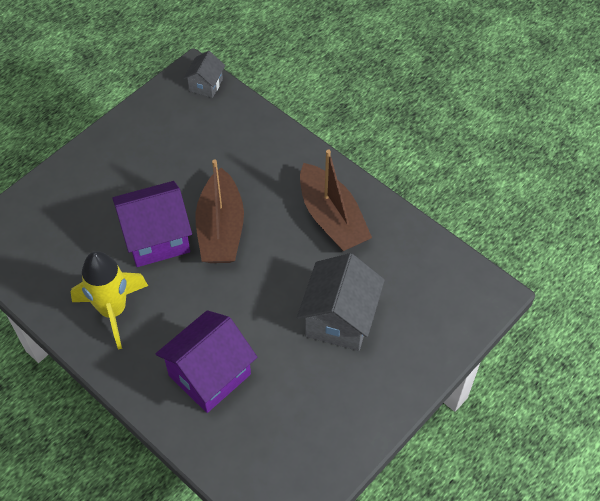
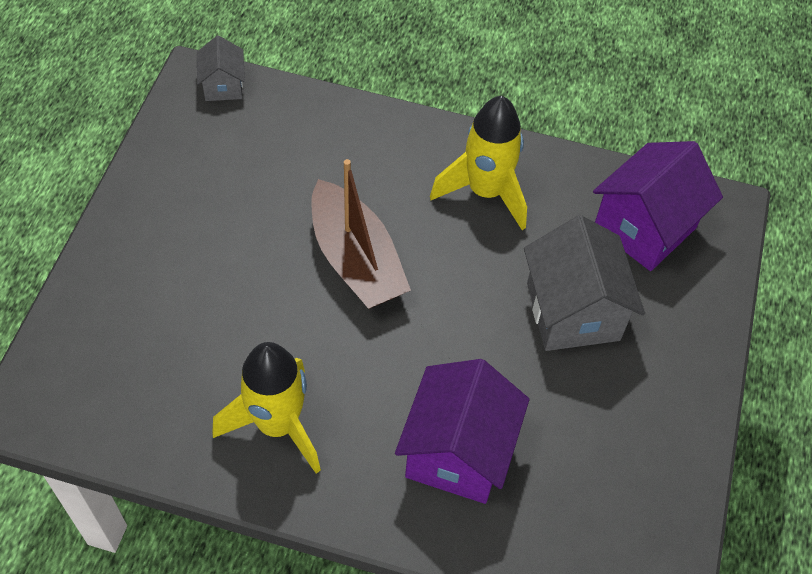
camera: 30 degrees left, 0 degrees up
(157, 238) = (278, 305): purple house -> purple house (644, 227)
(331, 218) = (485, 192): brown boat -> yellow rocket

